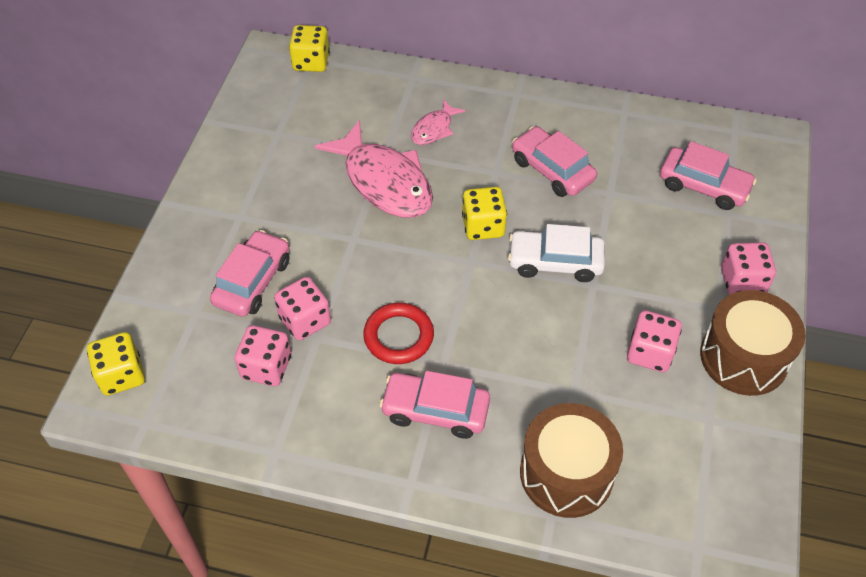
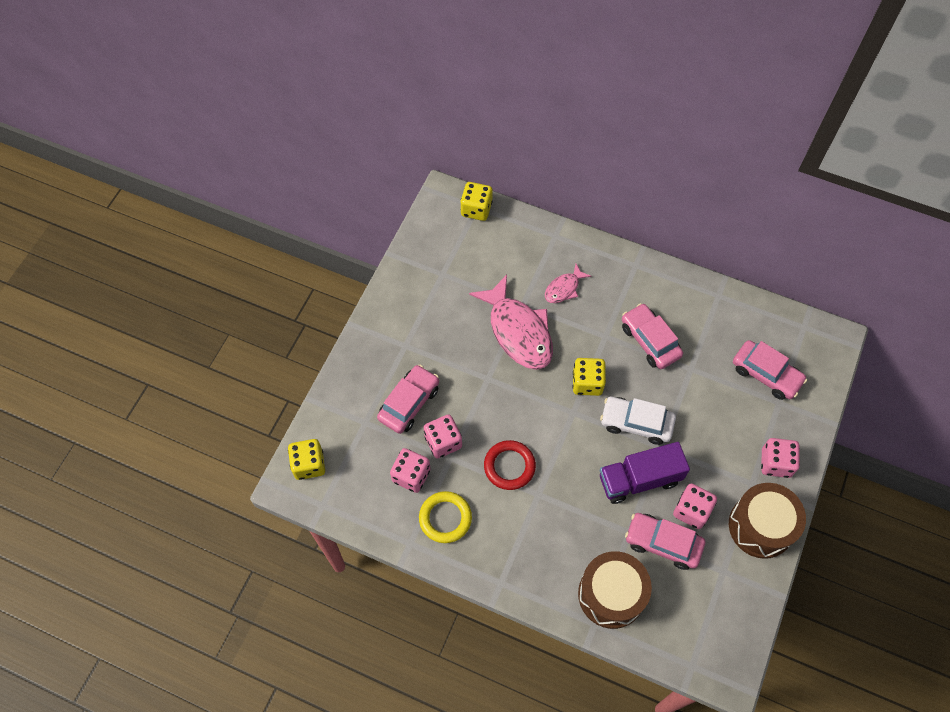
camera: 10 degrees right, 10 degrees up
(320, 413) = (445, 518): none -> yellow ring
(435, 411) = (526, 530): pink car -> pink car (663, 543)
(573, 326) = (639, 479): none -> purple truck

